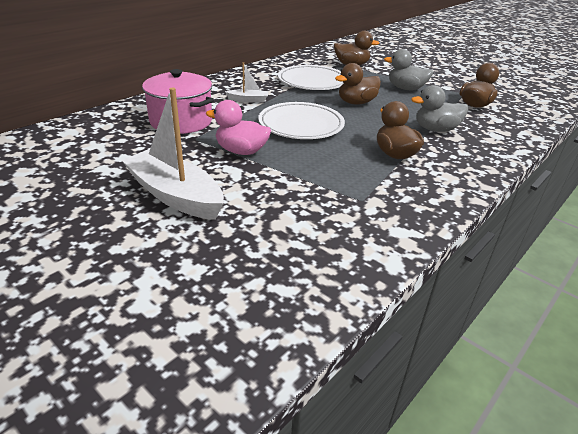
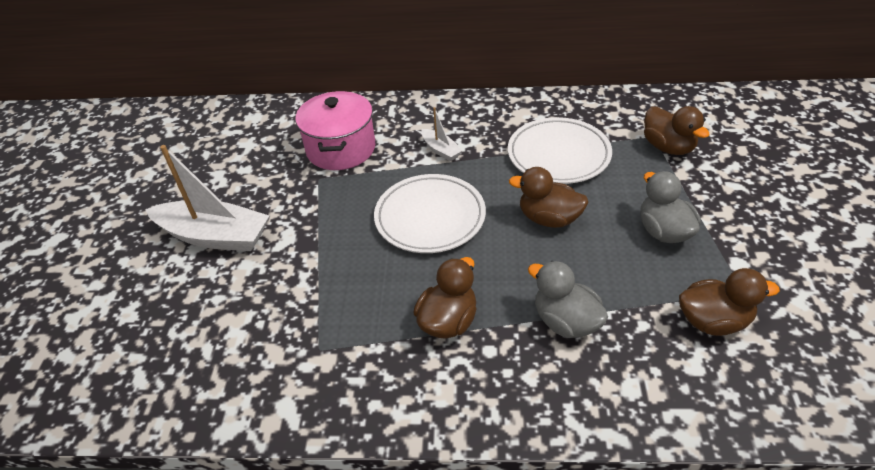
camera: 55 degrees right, 10 degrees up
(175, 195) = (215, 236): white boat -> white boat turned 105 degrees clockwise
(241, 151) = (326, 218): pink duck -> none

